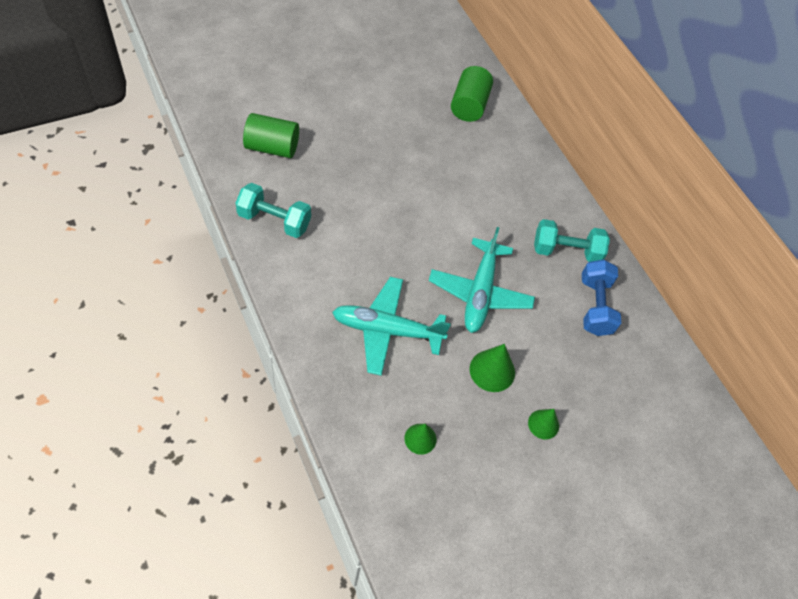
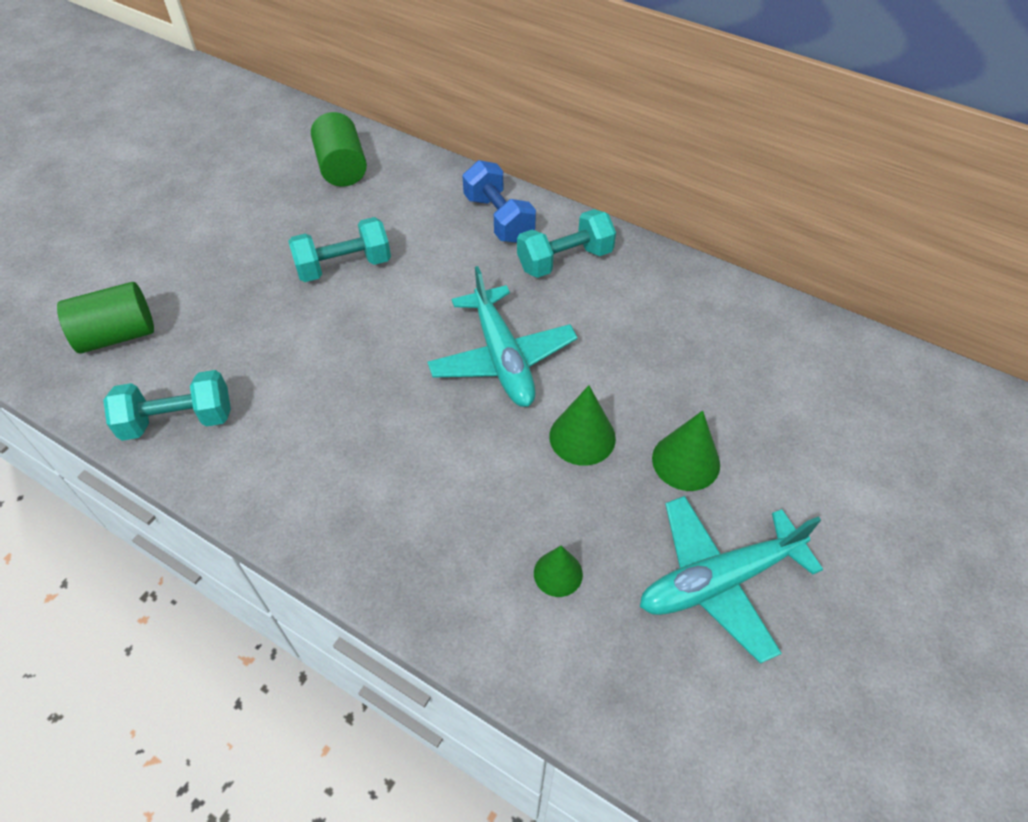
camera: 25 degrees left, 5 degrees down
(386, 330) = (420, 467): turquoise plane -> turquoise plane (718, 581)
(426, 176) = (344, 266): none -> turquoise dumbbell
(543, 424) = (686, 461): green cone -> green cone, size x1.51
(595, 306) = (640, 299): blue dumbbell -> blue dumbbell (499, 219)

